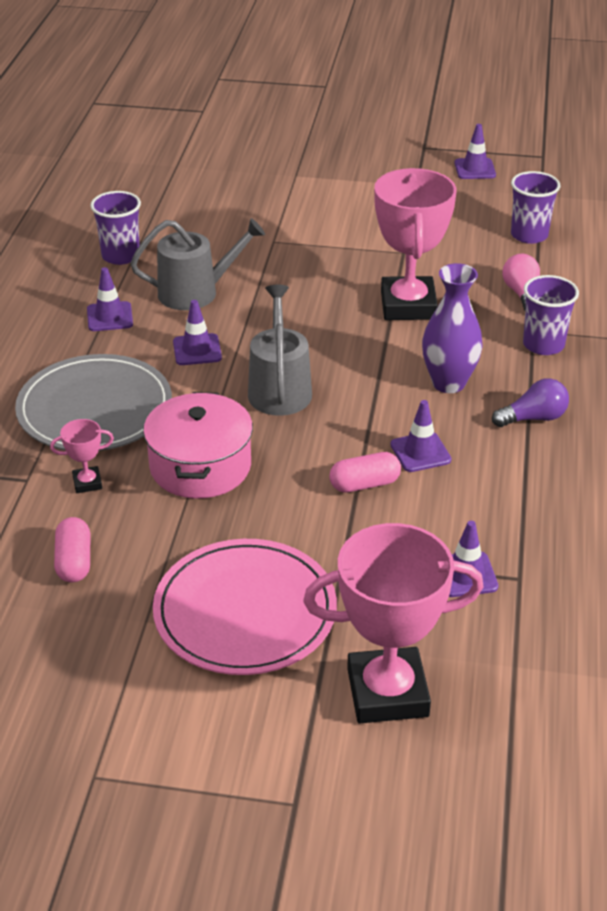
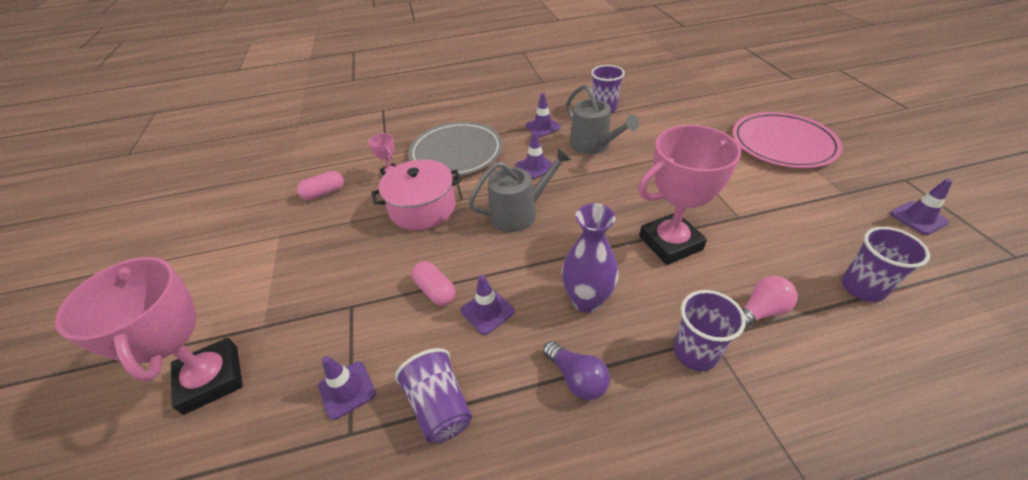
camera: 70 degrees right, 5 degrees up
(245, 611) = (290, 275): pink plate -> pink plate (783, 143)
(519, 511) = (439, 406): none -> purple cup

